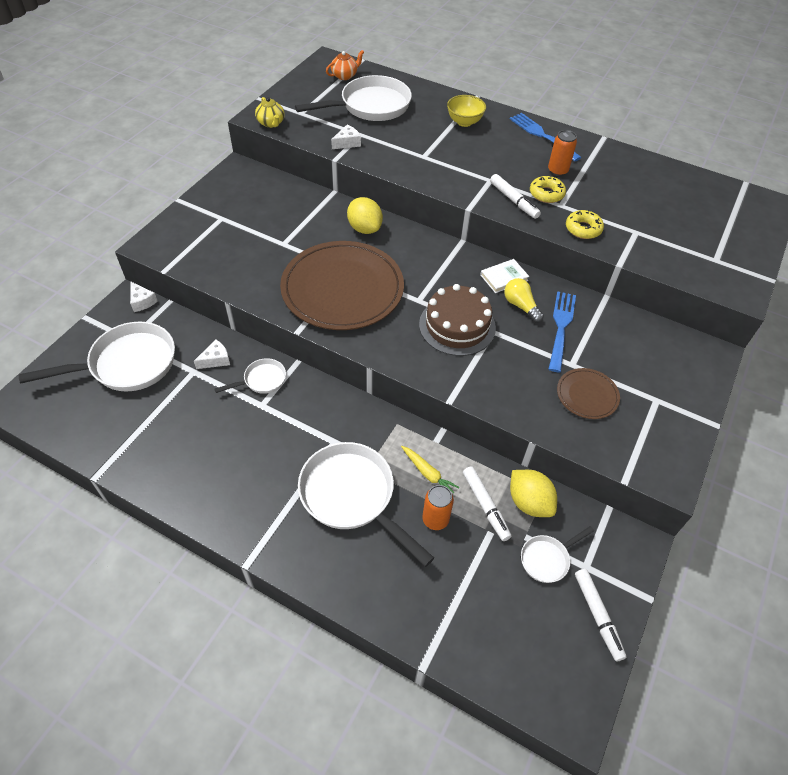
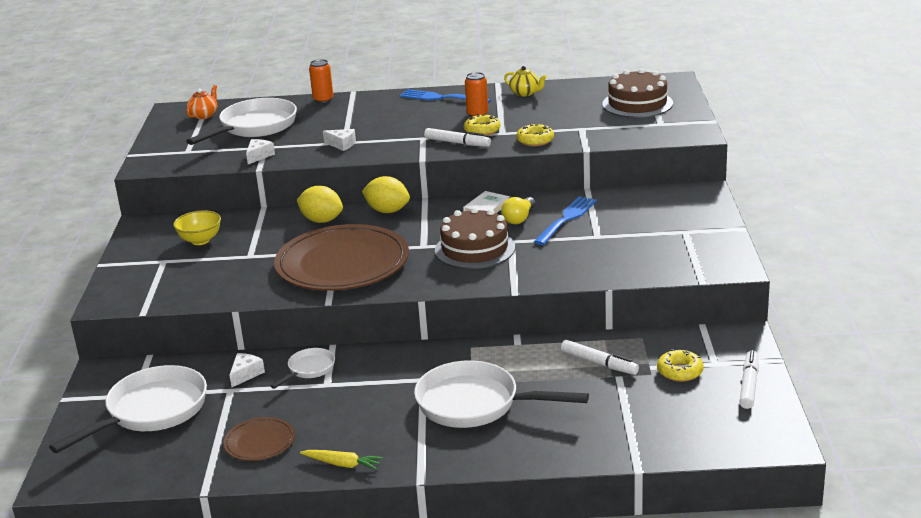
camera: 25 degrees left, 25 degrees down
(142, 301) = (118, 366): white cheese -> white cheese (342, 144)
(271, 123) = (164, 167): yellow teapot -> yellow teapot (525, 93)
(428, 474) = (530, 365): yellow carrot -> yellow carrot (342, 464)
(435, 519) = (564, 388): orange can -> orange can (323, 100)
(464, 122) = (359, 110): yellow bowl -> yellow bowl (200, 240)
(521, 306) = (519, 218): yellow light bulb -> yellow light bulb turned 90 degrees counterclockwise
(529, 502) = (634, 347): yellow lemon -> yellow lemon (387, 211)
(547, 559) = (680, 371): white pan -> yellow donut
(561, 327) = (566, 219): blue fork -> blue fork turned 45 degrees clockwise
(587, 395) = (627, 248): brown plate -> brown plate (260, 442)
(597, 615) = (749, 385): white marker -> white marker turned 120 degrees counterclockwise
(713, 221) = (637, 104): none -> brown cake

